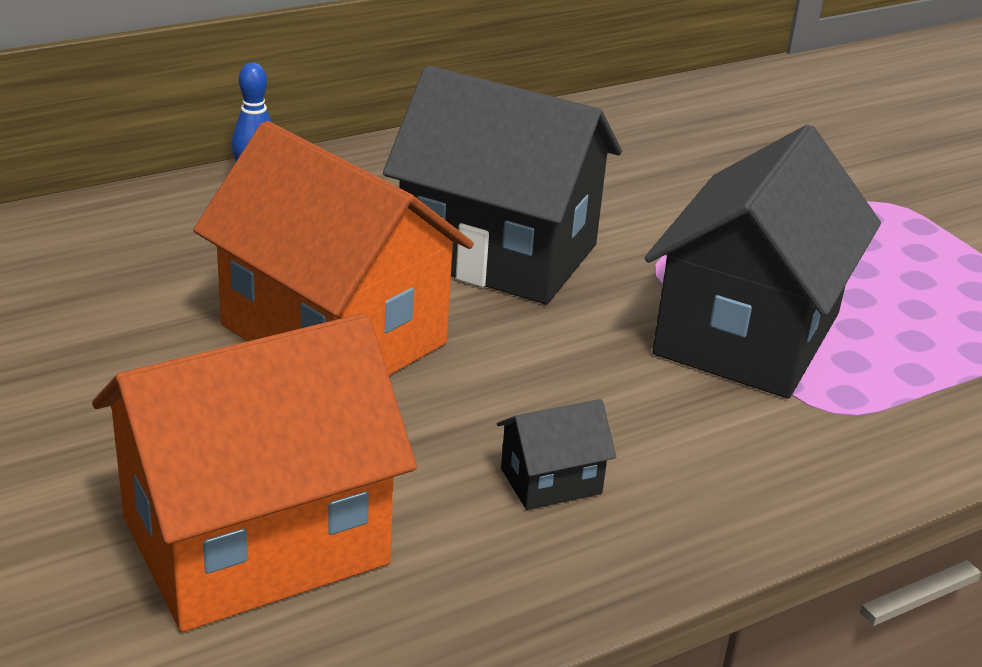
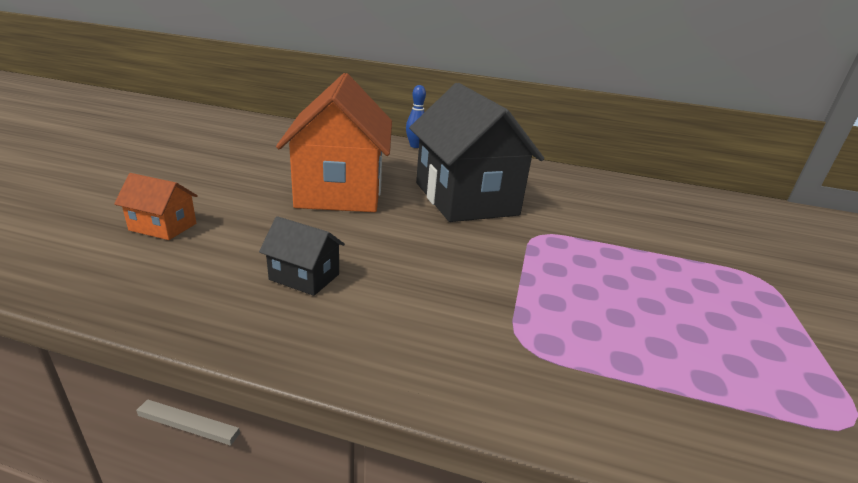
camera: 45 degrees right, 5 degrees down
(255, 541) = (163, 227): orange house -> orange house, size x0.41
(747, 333) = (537, 282): black house -> none

